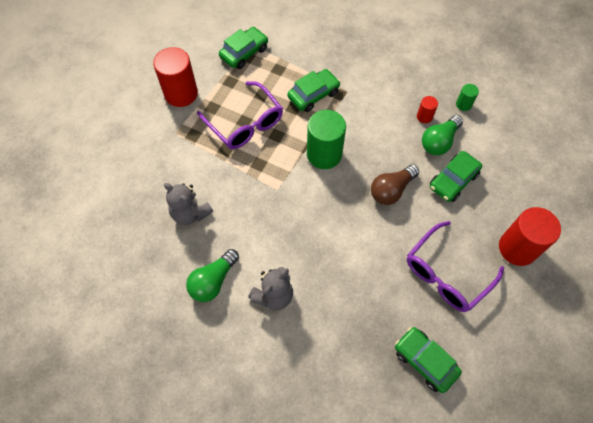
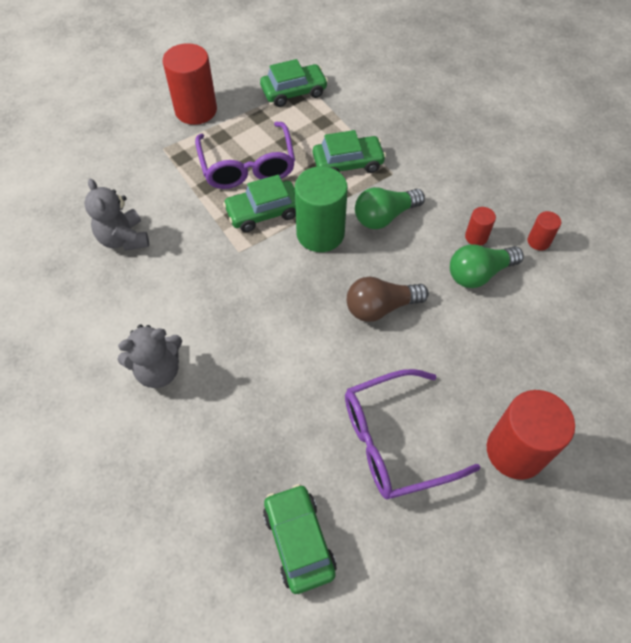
camera: 25 degrees right, 5 degrees down
(213, 281) = (100, 324): green light bulb -> green light bulb (384, 216)
(453, 180) = (471, 328): green car -> green car (263, 212)
(463, 104) = (538, 241): green cylinder -> red cylinder

